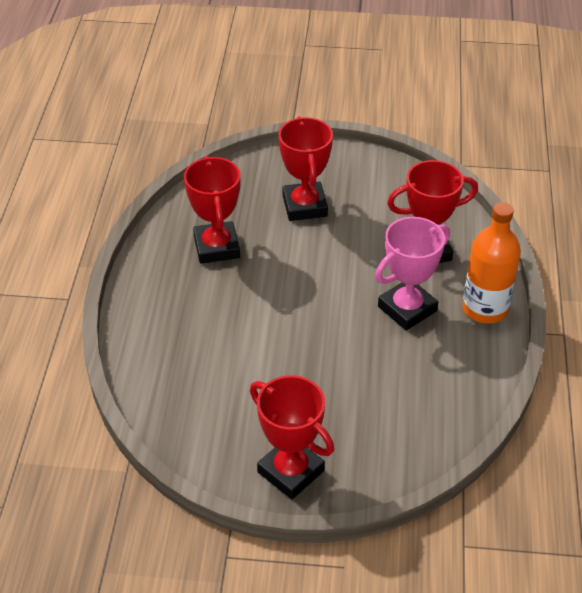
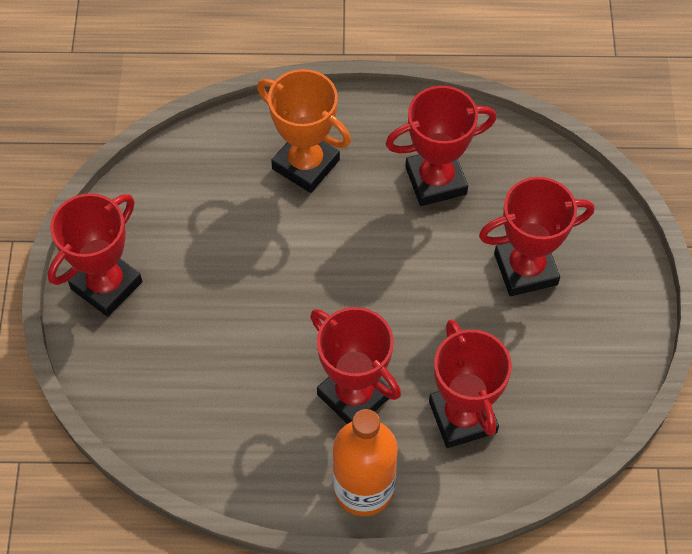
camera: 85 degrees right, 15 degrees up
(185, 325) = (306, 164): none -> orange trophy
(407, 309) = (354, 395): pink trophy -> red trophy

